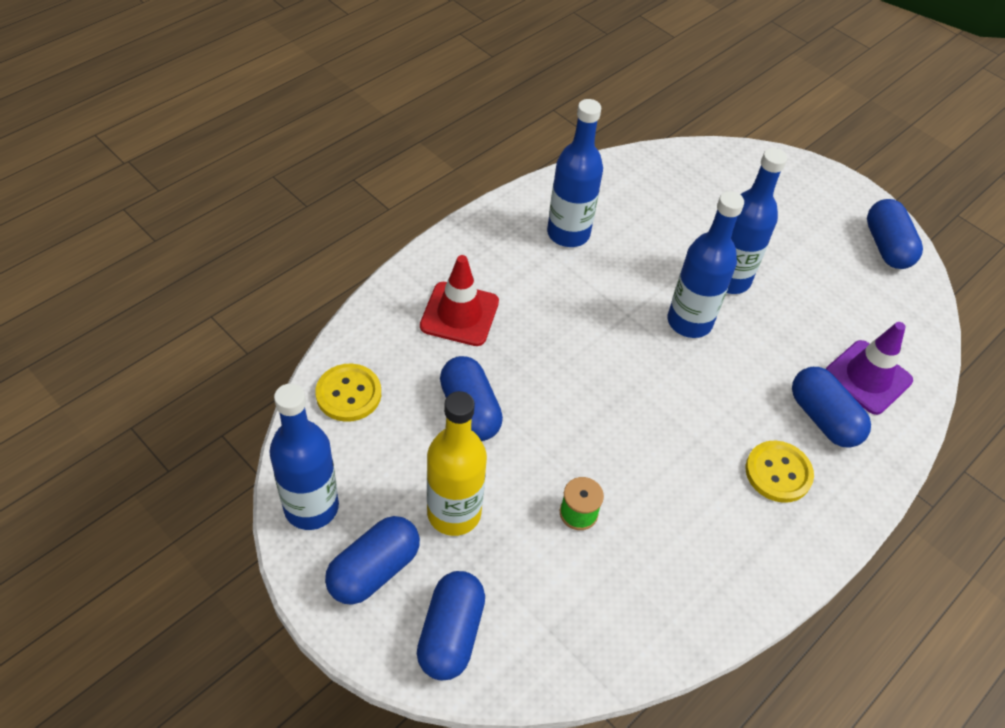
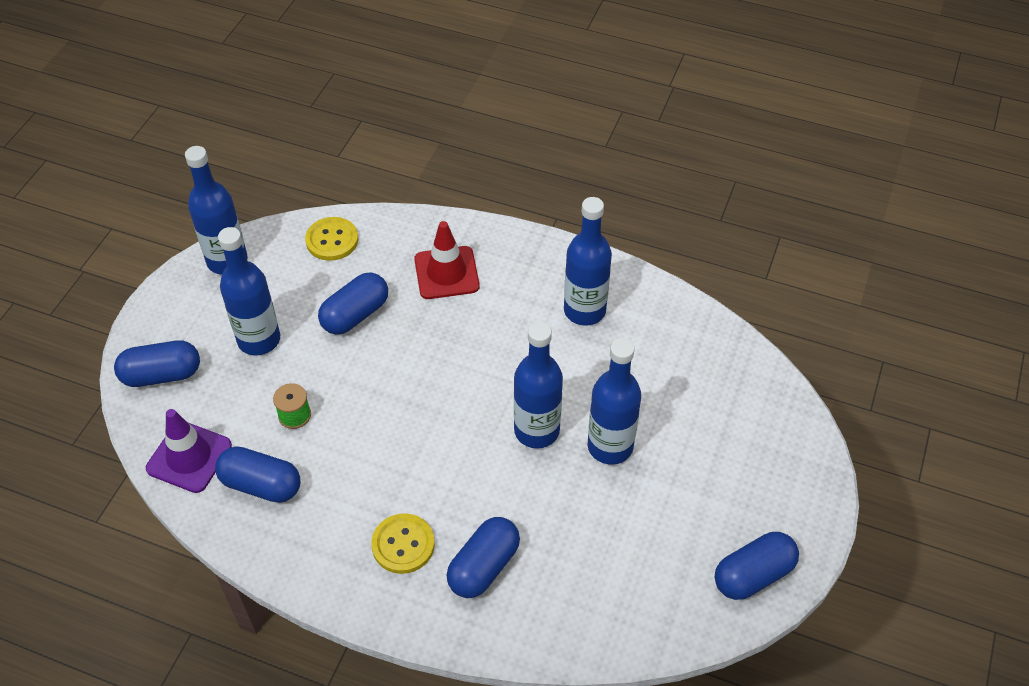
camera: 70 degrees right, 0 degrees up
(374, 570) = (193, 314): blue capsule -> blue capsule (261, 485)
(454, 513) = (259, 340): yellow bottle -> blue bottle
(867, 377) = (556, 594): purple traffic cone -> purple traffic cone (189, 457)

